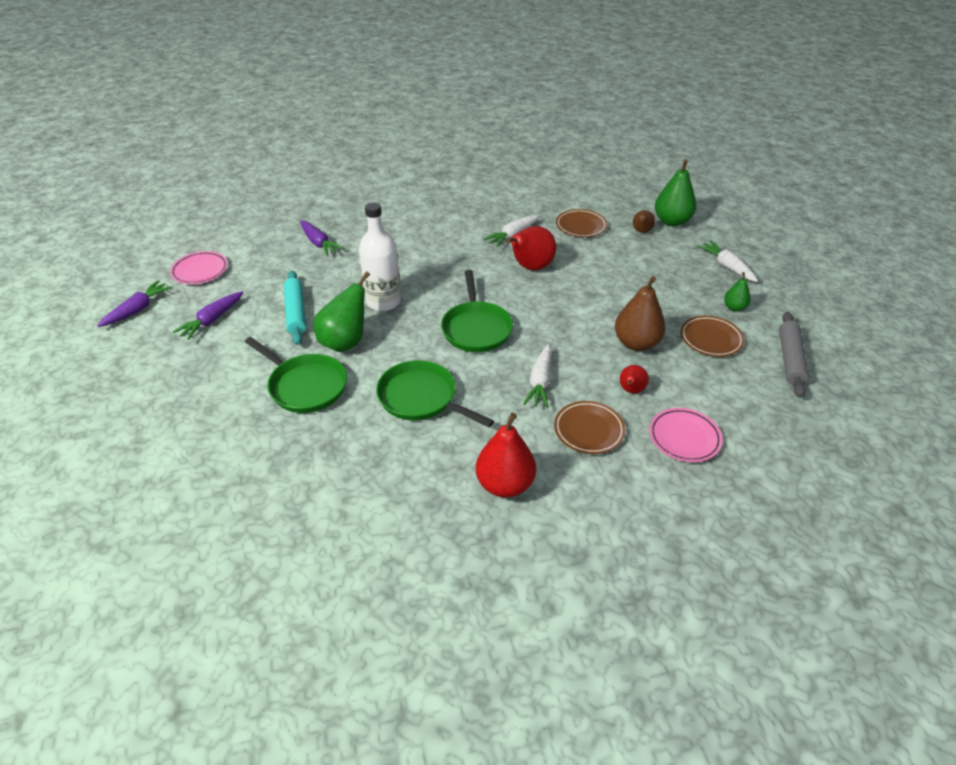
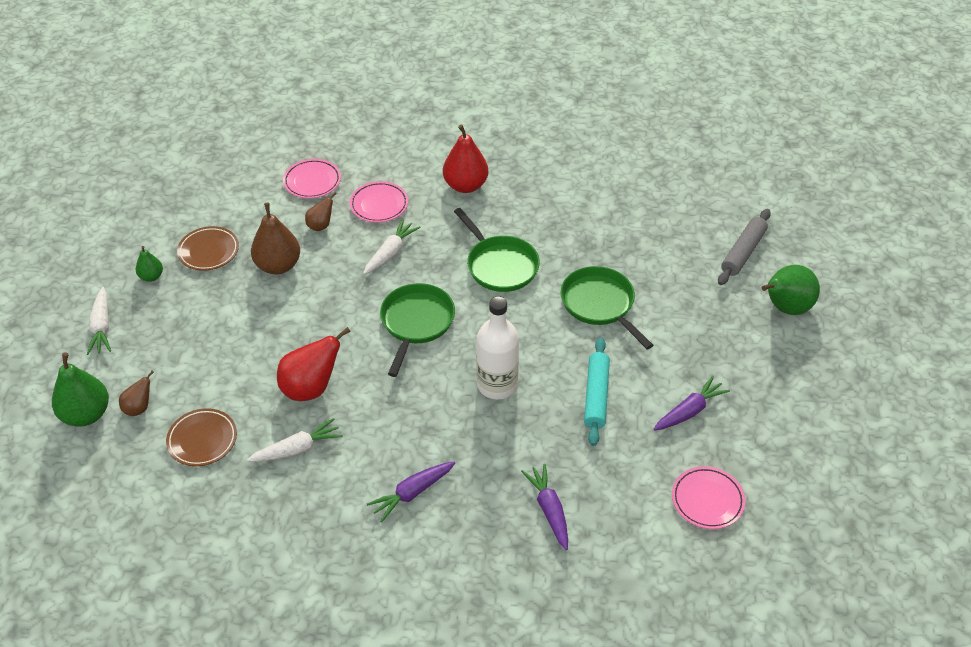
camera: 160 degrees left, 5 degrees up
(138, 309) = (776, 452): purple carrot -> purple carrot (412, 493)
(345, 342) = (552, 342): green pear -> green pear (785, 308)
(589, 430) = (379, 205): brown plate -> pink plate
(631, 390) = (321, 226): red pear -> brown pear
(790, 359) = (163, 216): grey rolling pin -> grey rolling pin (743, 252)

